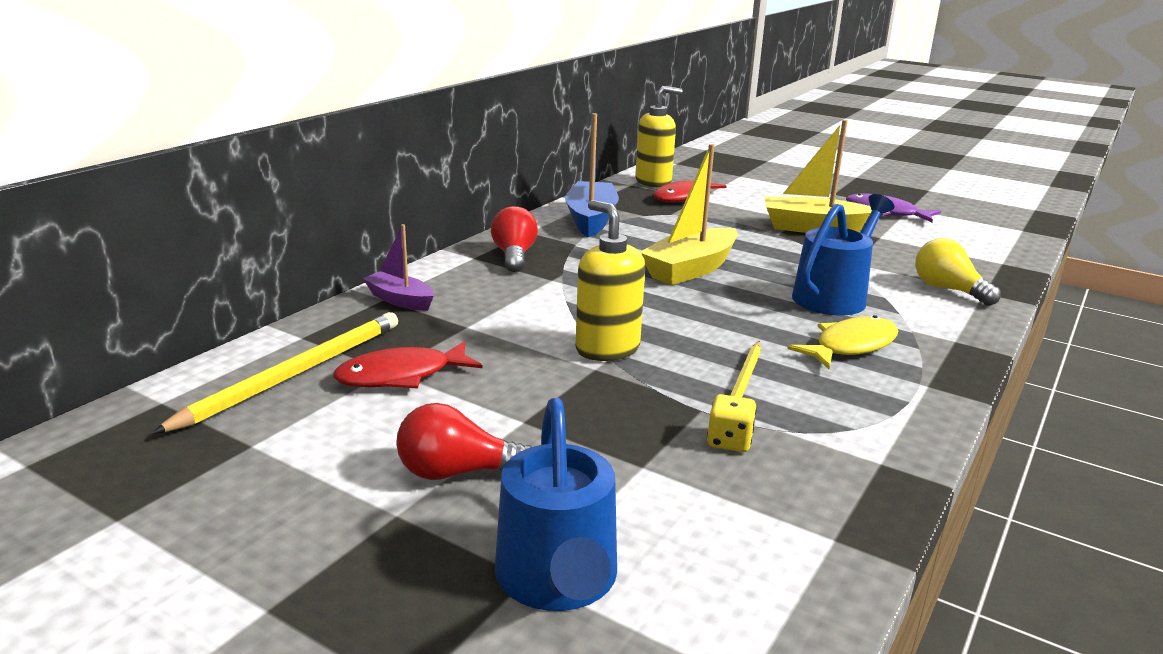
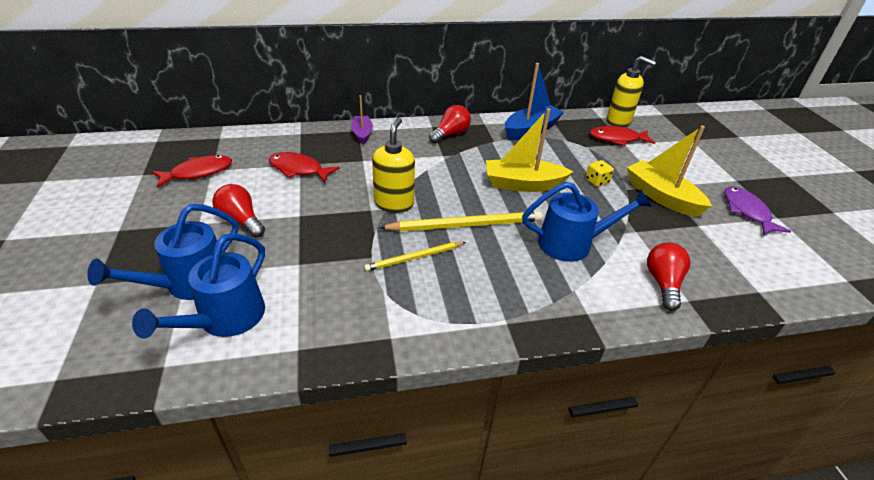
camera: 45 degrees right, 15 degrees up
(234, 460) = (198, 172): none -> red fish
(294, 374) = (270, 148): yellow pencil -> yellow pencil (465, 225)
(697, 578) = (225, 319): none -> blue watering can
(729, 441) = (351, 278): yellow dice -> yellow dice (596, 181)
(851, 346) = (514, 275): yellow fish -> none
(948, 290) = (663, 283): yellow light bulb -> red light bulb

